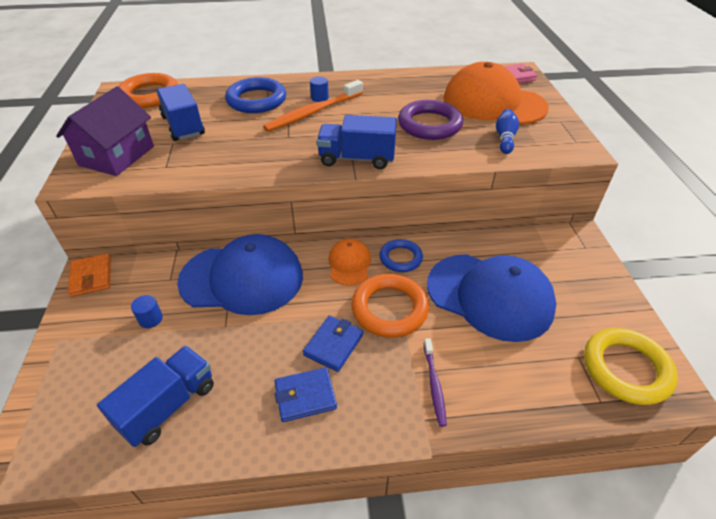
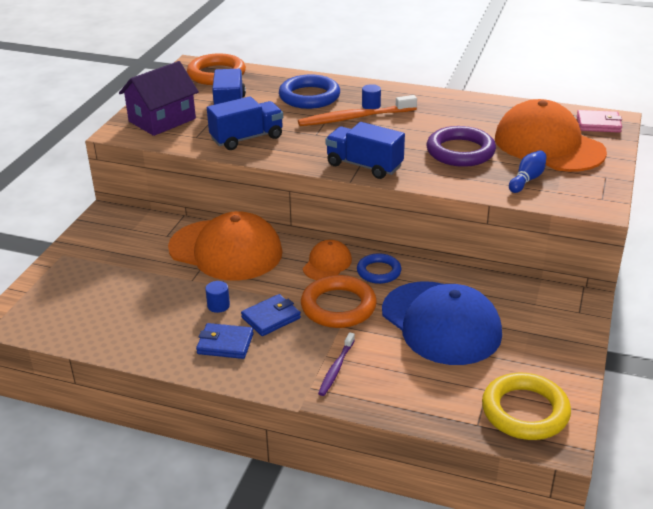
camera: 25 degrees right, 10 degrees down
(91, 277) = (107, 218): orange wallet -> none
(150, 319) = (137, 259): blue cylinder -> blue cylinder (218, 305)
(168, 405) = (120, 318): blue truck -> blue truck (247, 138)
(242, 278) = (226, 250): blue cap -> orange cap

